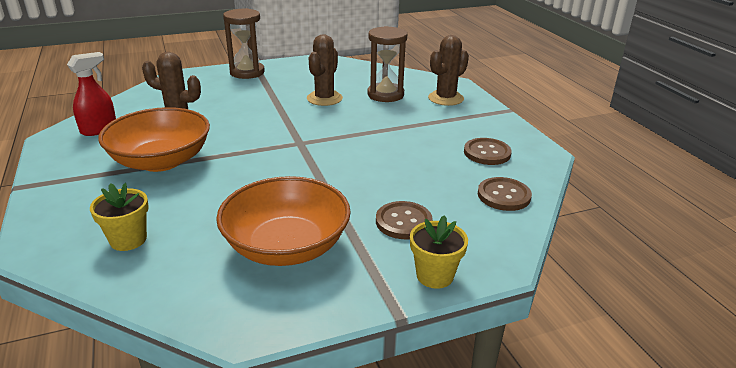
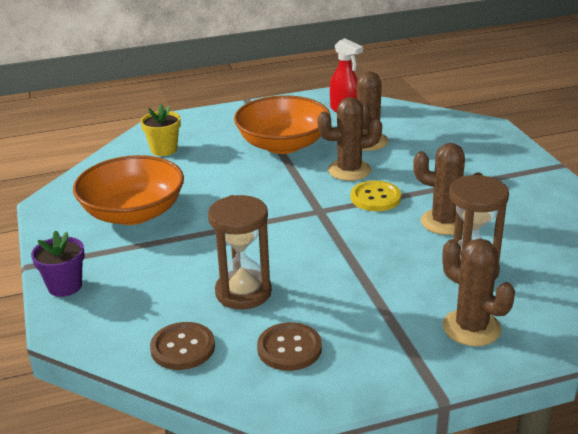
camera: 95 degrees right, 0 degrees up
(232, 129) = (349, 170): none -> brown cactus
(247, 72) = (515, 165): brown hourglass -> brown hourglass (243, 292)
(283, 120) = (375, 198): none -> yellow button
(403, 222) = (150, 273): brown button -> none
(434, 275) = (65, 286): yellow flower pot -> purple flower pot

